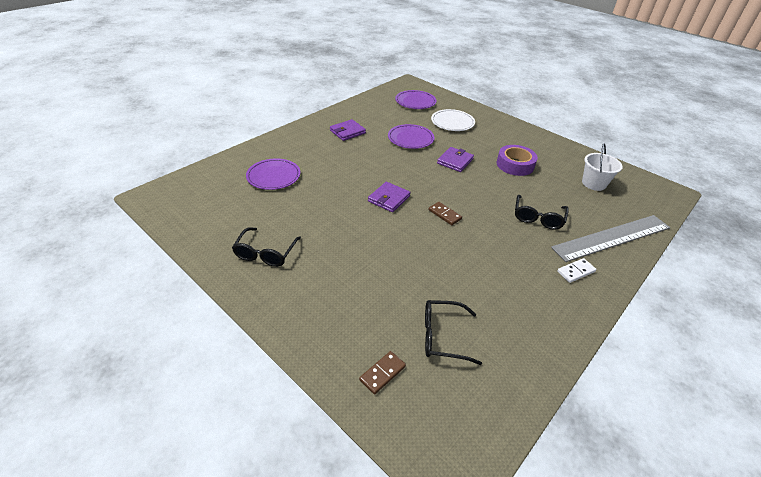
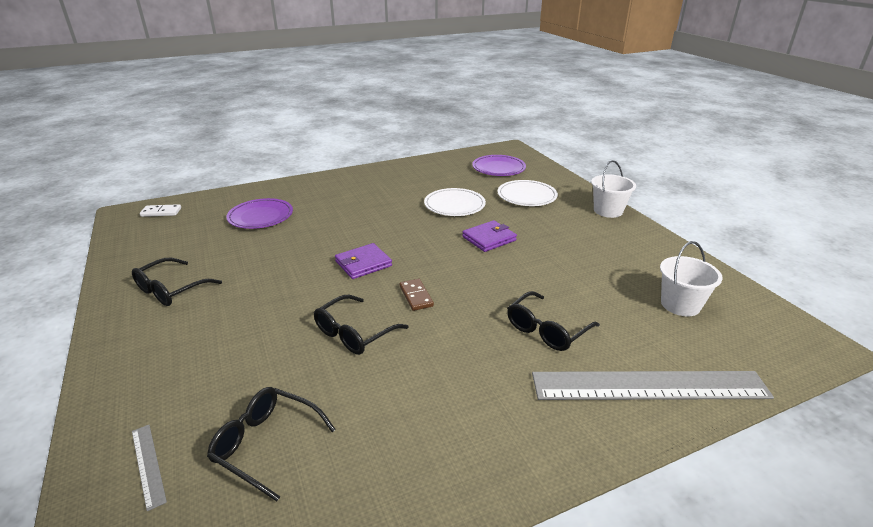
camera: 25 degrees right, 10 degrees down
(347, 132) = (385, 187): purple wallet -> none
(382, 373) = (148, 464): brown domino -> grey ruler
(410, 139) = (454, 205): purple plate -> white plate
(429, 251) = (354, 333): none -> black glasses
(510, 125) = (608, 211): none -> white bucket
(515, 165) = (571, 257): purple tape -> none
(576, 271) = (543, 418): white domino -> white domino (161, 212)

